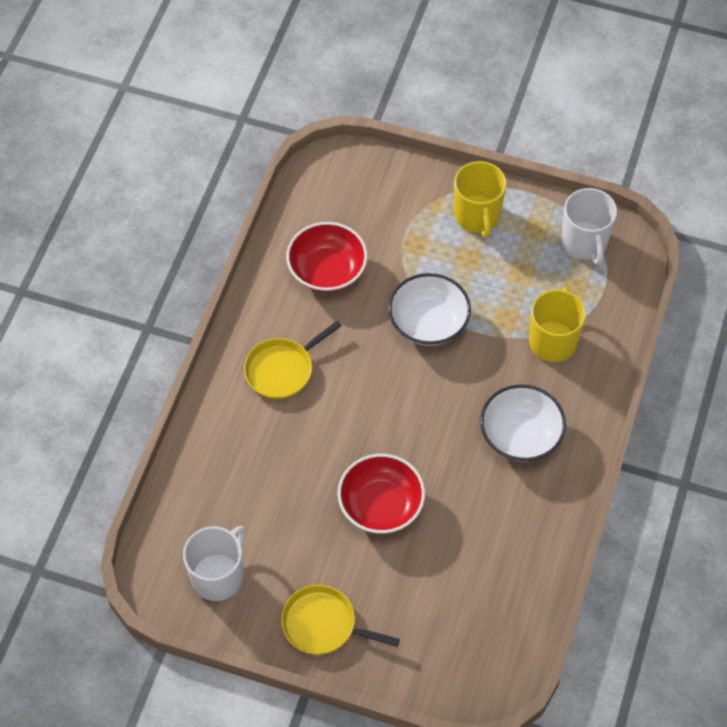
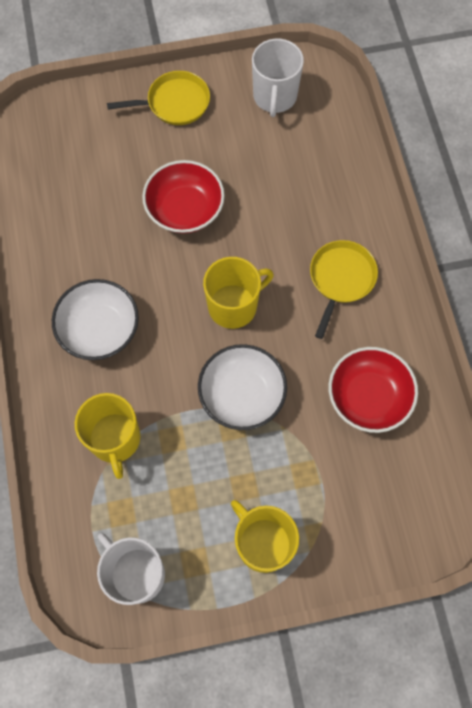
camera: 150 degrees right, 10 degrees up
(390, 395) = (234, 306): none -> yellow mug

